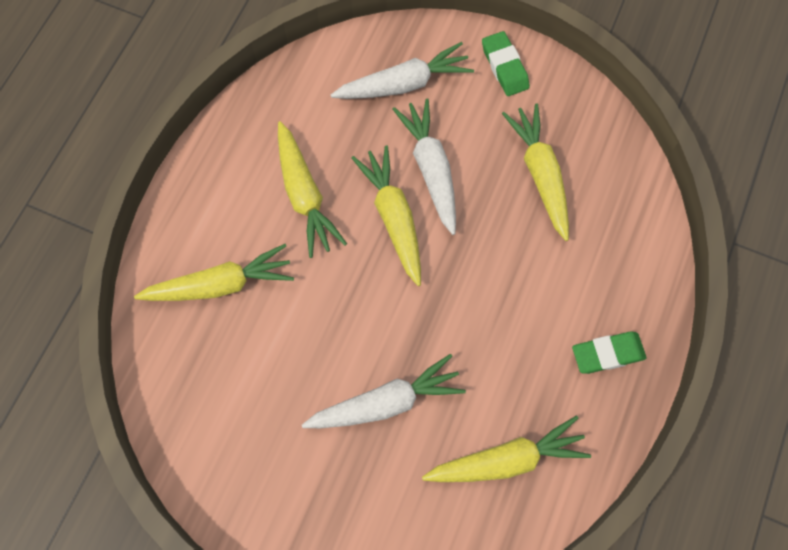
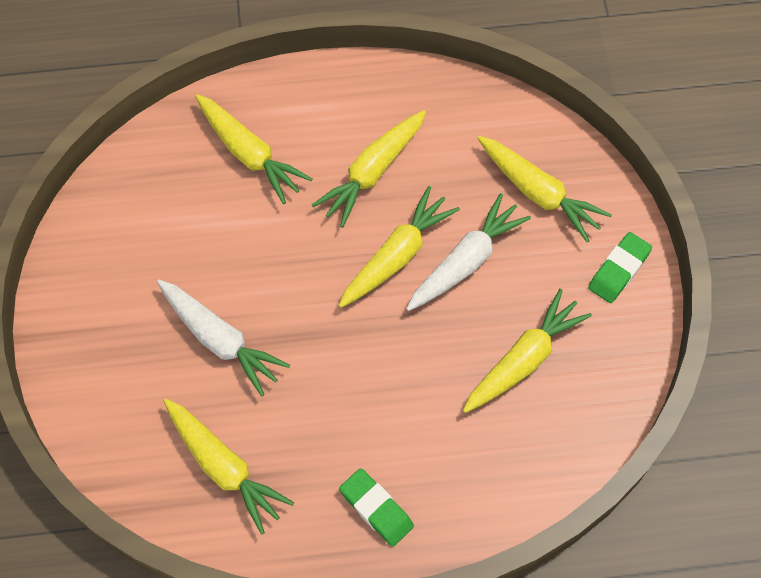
camera: 60 degrees right, 5 degrees down
(403, 84) = (538, 192): white carrot -> yellow carrot

